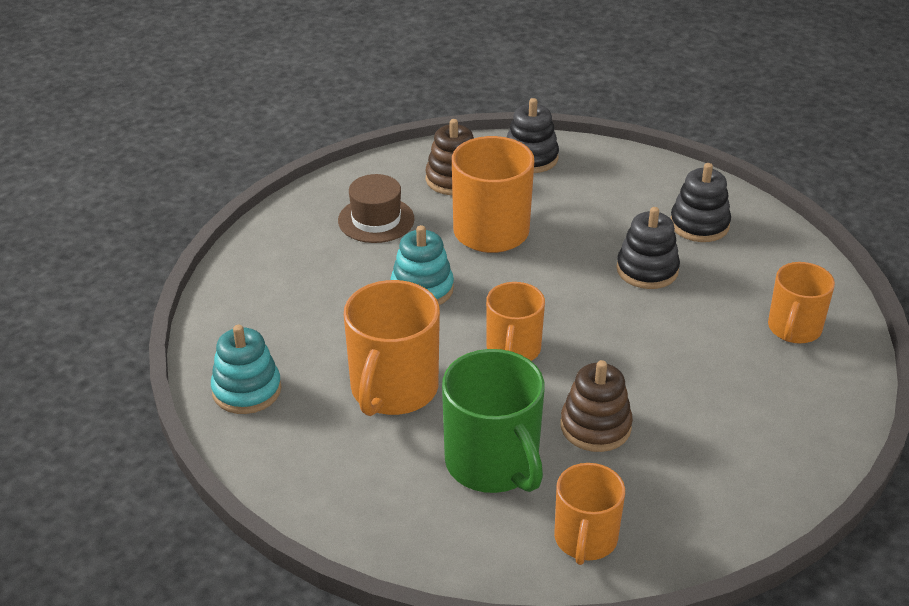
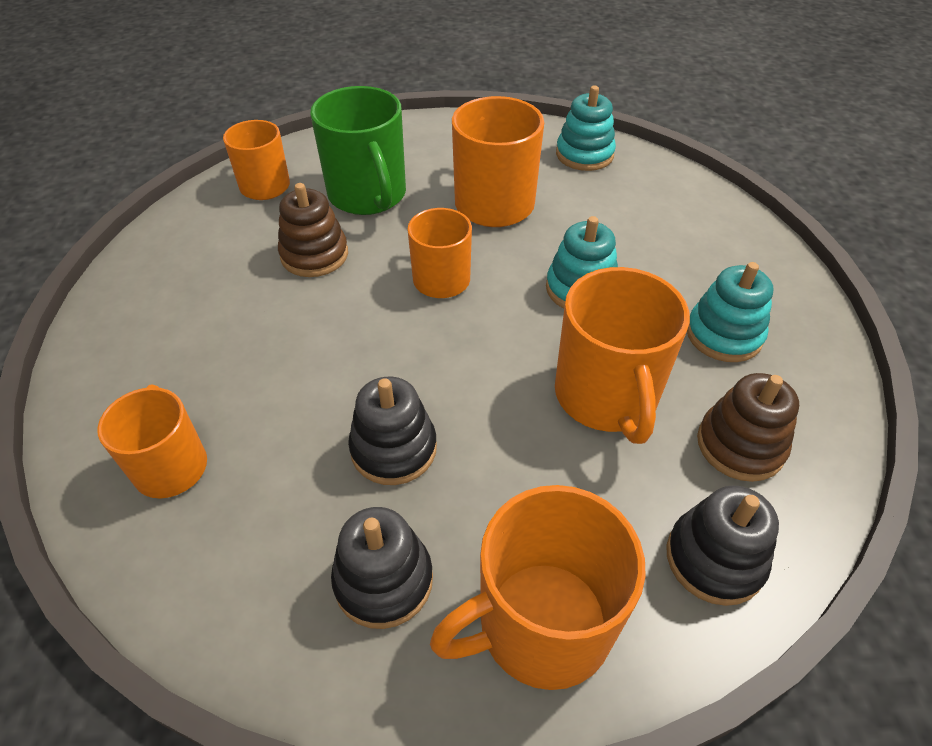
camera: 140 degrees right, 10 degrees up
(376, 220) = (724, 335): brown hat -> turquoise stacking toy
(493, 464) = (368, 195): green mug -> green mug turned 135 degrees counterclockwise
(637, 179) = (541, 625): none -> orange mug

